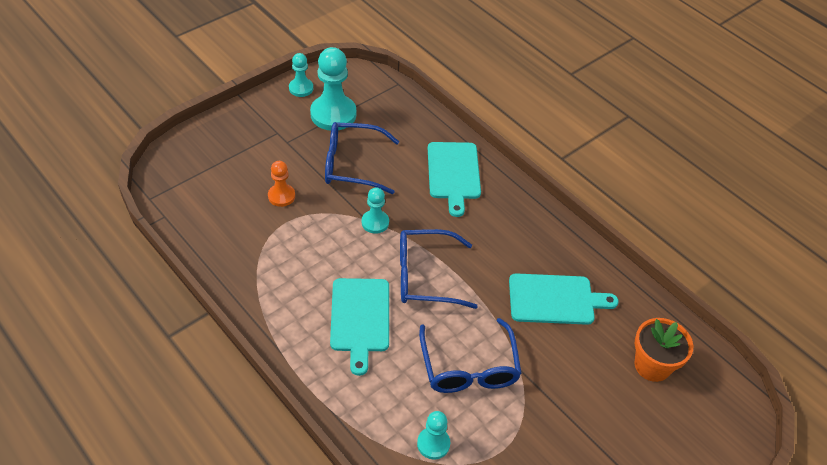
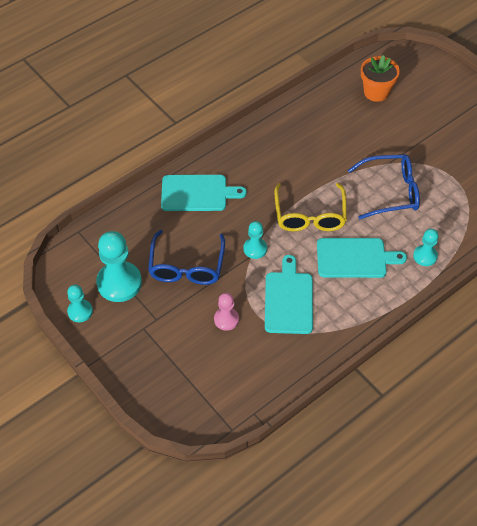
camera: 85 degrees left, 5 degrees up
(281, 196) = (226, 319): orange pawn -> pink pawn
(425, 276) = (310, 215): blue glasses -> yellow glasses
(433, 444) = (455, 214): turquoise pawn -> turquoise pawn (425, 256)
(555, 299) = (325, 138): turquoise cutting board -> turquoise cutting board (288, 299)

